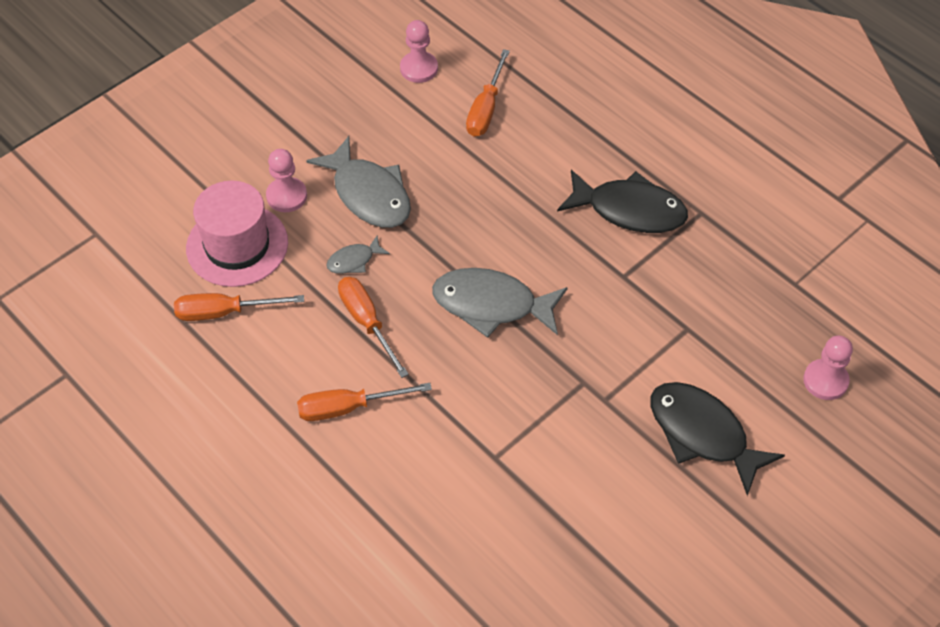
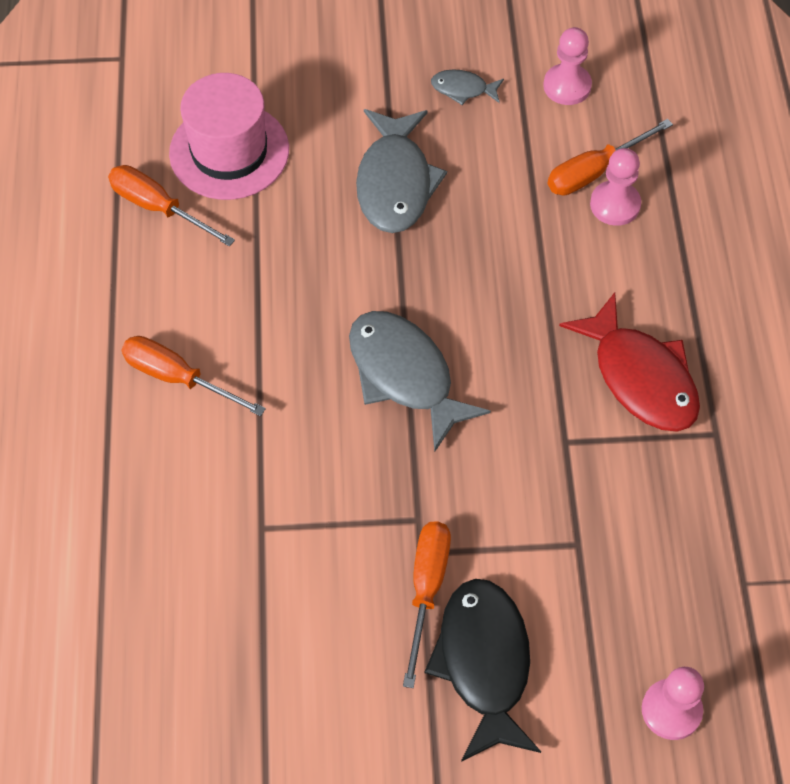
camera: 40 degrees right, 5 degrees up
(286, 196) = (318, 133): pink pawn -> pink pawn (615, 205)
(354, 260) = (318, 239): grey fish -> grey fish (463, 89)
(367, 322) = (272, 308): orange screwdriver -> orange screwdriver (426, 589)
(629, 210) = (640, 377): black fish -> red fish

